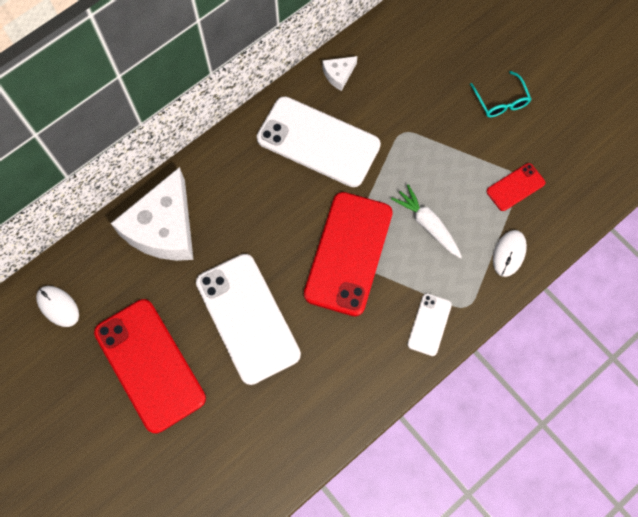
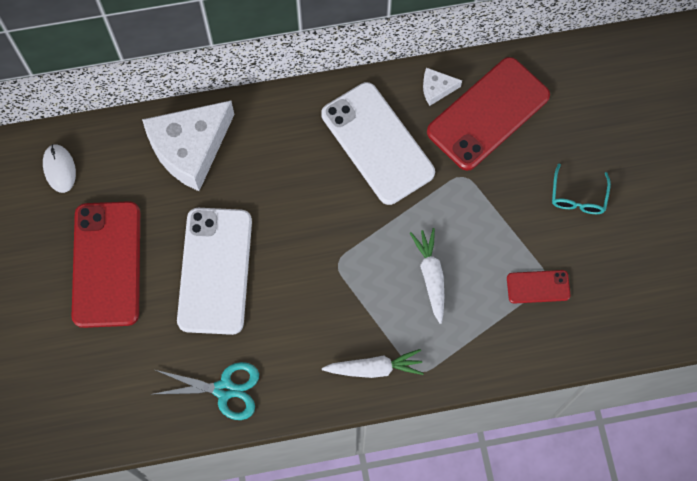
camera: 30 degrees right, 0 degrees up
(317, 414) = (224, 389): none -> turquoise scissors
(348, 253) = (341, 262): red phone -> red phone (488, 114)
(429, 324) = (374, 368): white phone -> white carrot
(509, 254) = (490, 345): white mouse -> none

